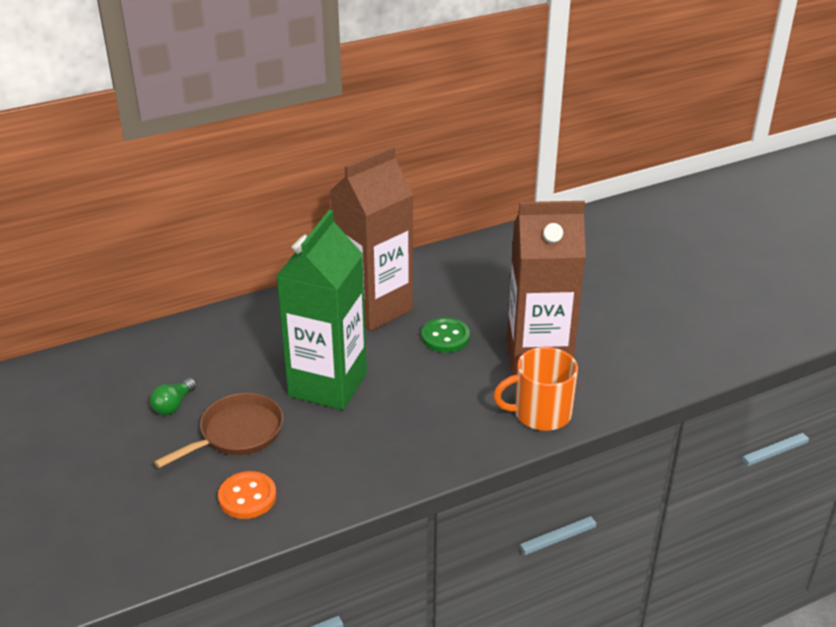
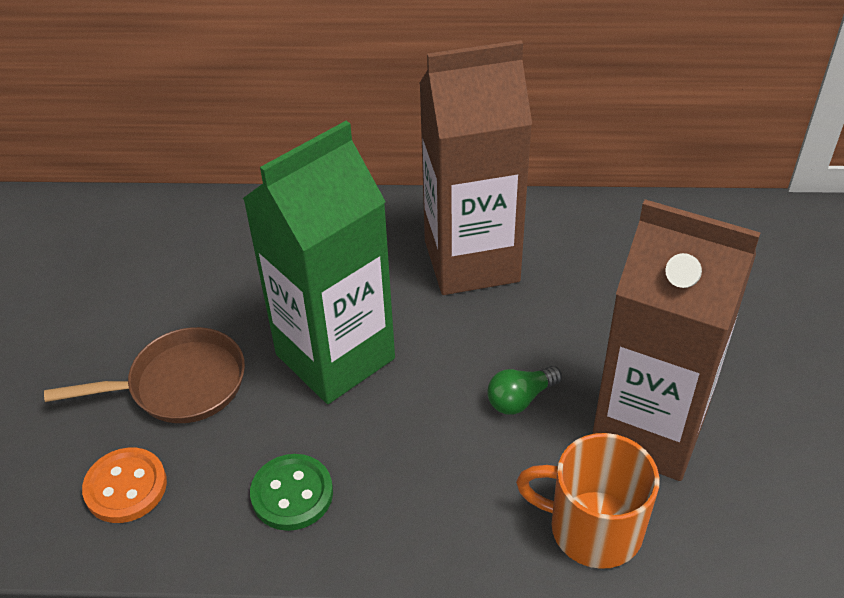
camera: 30 degrees right, 10 degrees up
(173, 405) = (140, 312): green light bulb -> green light bulb (520, 399)
(445, 337) = (536, 342): green button -> green button (292, 494)

